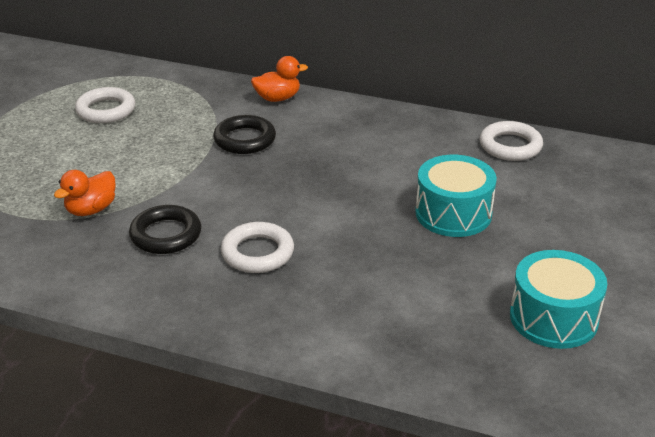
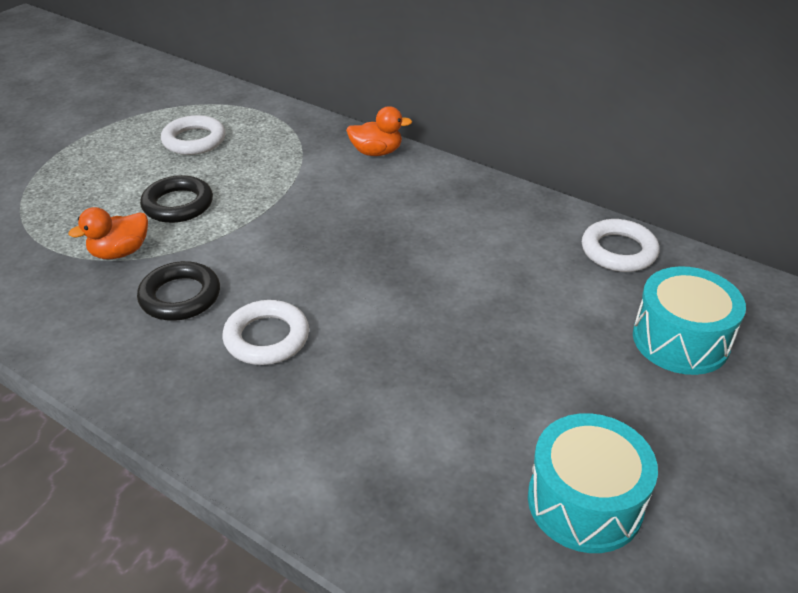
camera: 15 degrees right, 5 degrees up
(245, 139) = (319, 195): black ring -> black ring (178, 204)
(453, 213) = (514, 328): turquoise drum -> turquoise drum (680, 340)

